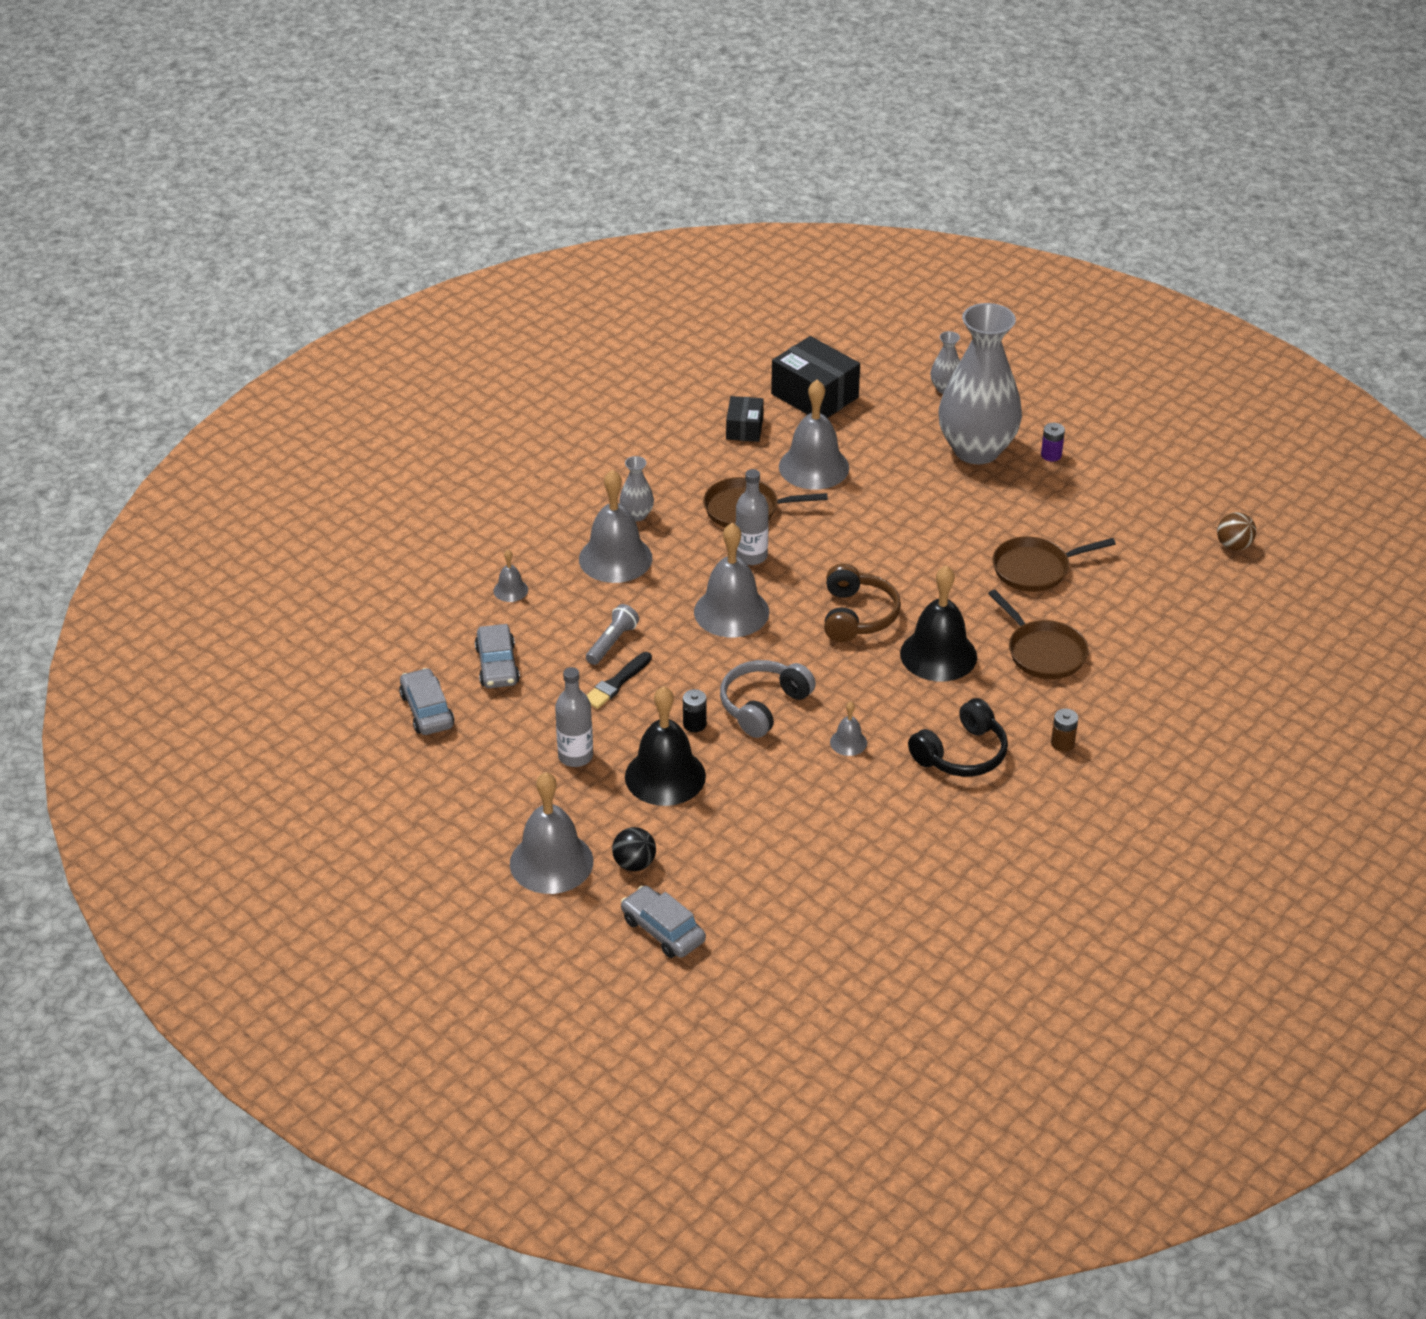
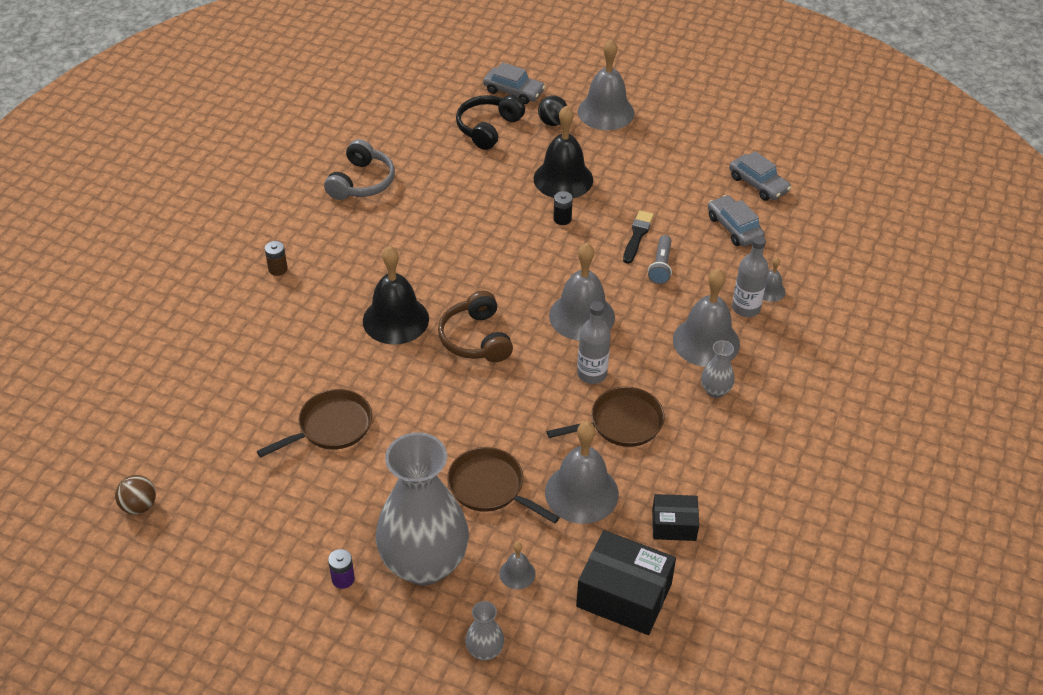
camera: 160 degrees right, 5 degrees up
(575, 756) = (633, 177): grey bottle -> grey bottle (746, 308)
(744, 428) = (674, 525): black box -> black box turned 75 degrees counterclockwise
(763, 706) = (518, 244): grey headphones -> grey headphones (361, 182)
(848, 742) = (442, 232): grey bell -> grey bell (517, 573)
(961, 754) = (354, 243): black headphones -> black headphones (488, 128)
(1043, 652) = (308, 343): brown pan -> brown pan (490, 487)

